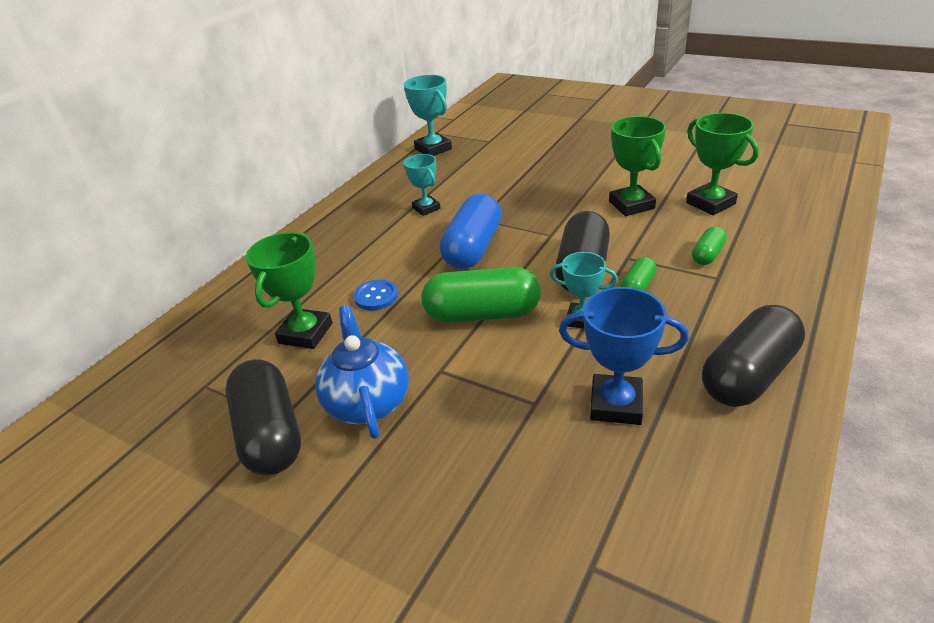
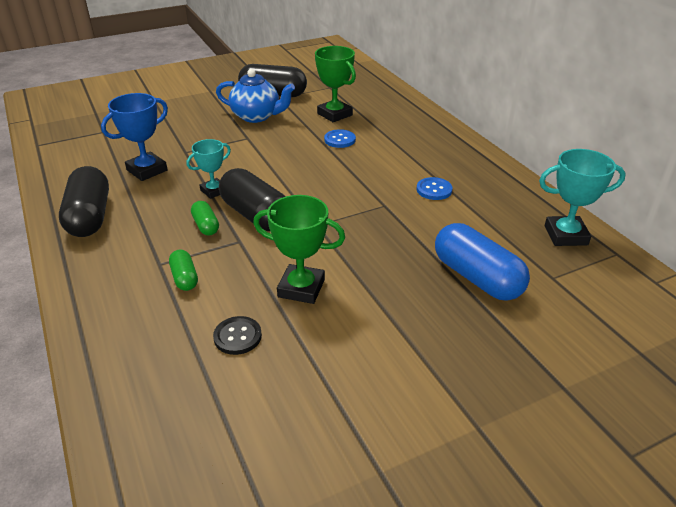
camera: 120 degrees right, 0 degrees up
(426, 208) = (434, 190): turquoise trophy -> blue button
(473, 248) = (346, 187): blue capsule -> blue capsule (477, 277)
(482, 314) = (270, 164): green capsule -> none
(710, 203) = (237, 336): green trophy -> black button

